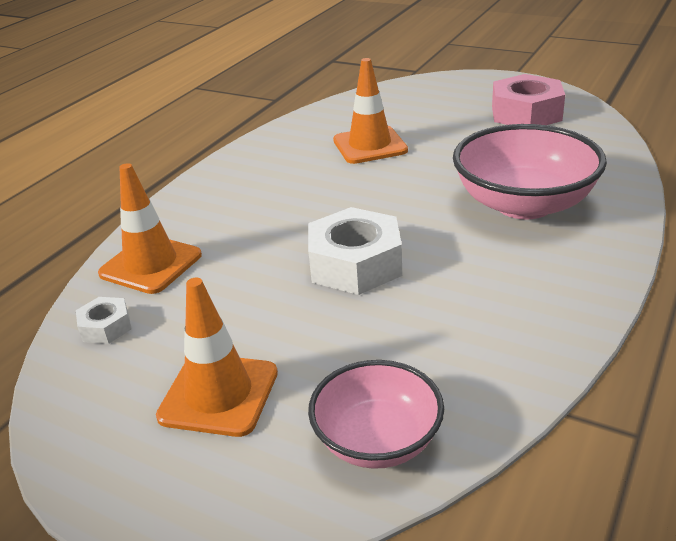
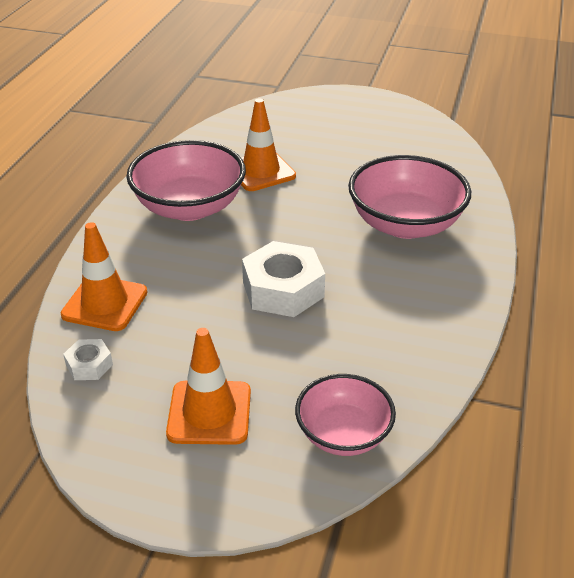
camera: 15 degrees left, 5 degrees up
(280, 176) = (189, 207): none -> pink bowl
(526, 113) = (387, 132): pink nut -> none

